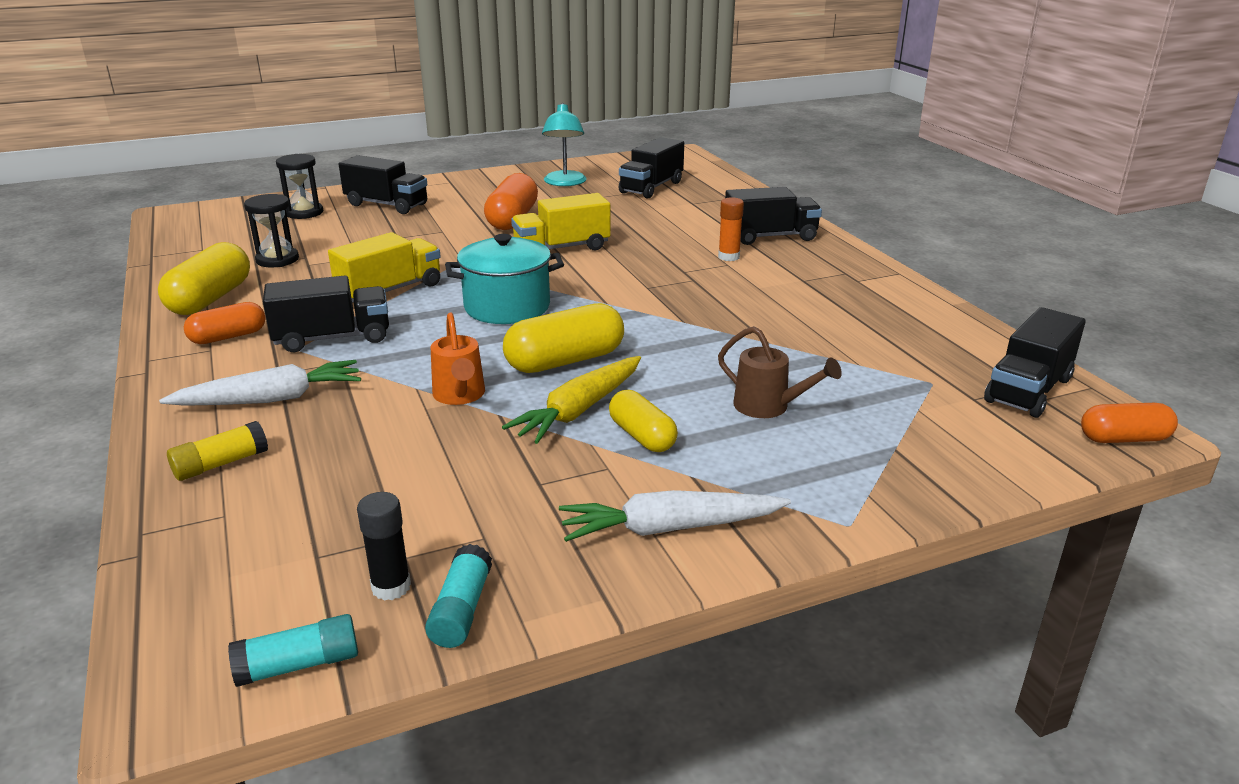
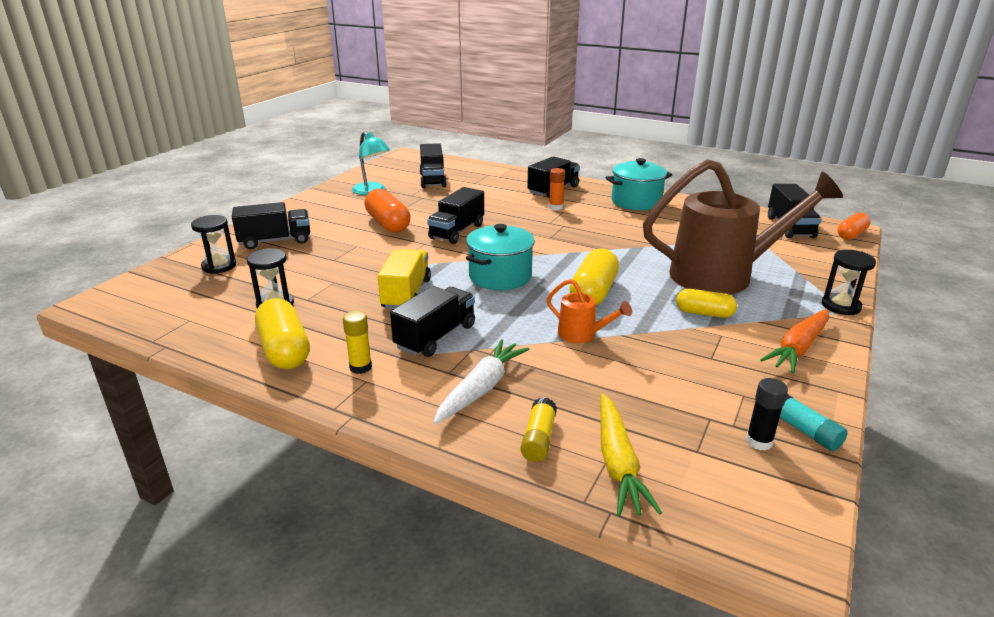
camera: 40 degrees left, 0 degrees up
(228, 337) = (360, 367): orange capsule -> yellow glue stick
(299, 665) = (803, 501): turquoise glue stick -> none
(562, 248) = (457, 231): yellow truck -> black truck
(579, 410) = (653, 314): yellow carrot -> yellow carrot (617, 463)
(670, 528) = (798, 348): white carrot -> orange carrot
(768, 407) = (722, 275): brown watering can -> brown watering can, size x2.40
(853, 282) = (636, 202): none -> turquoise pot
(857, 514) = (840, 306): none -> black hourglass

